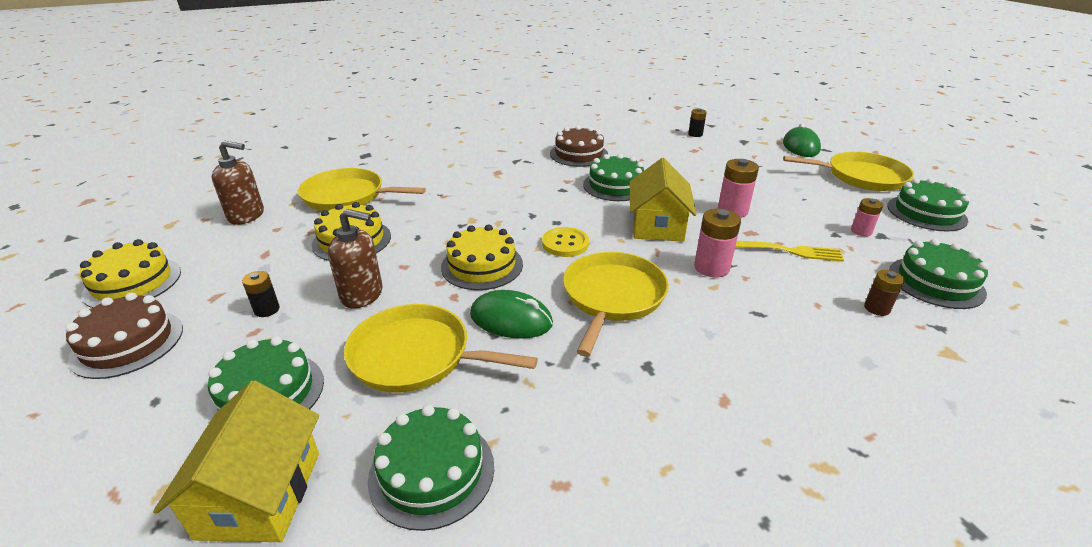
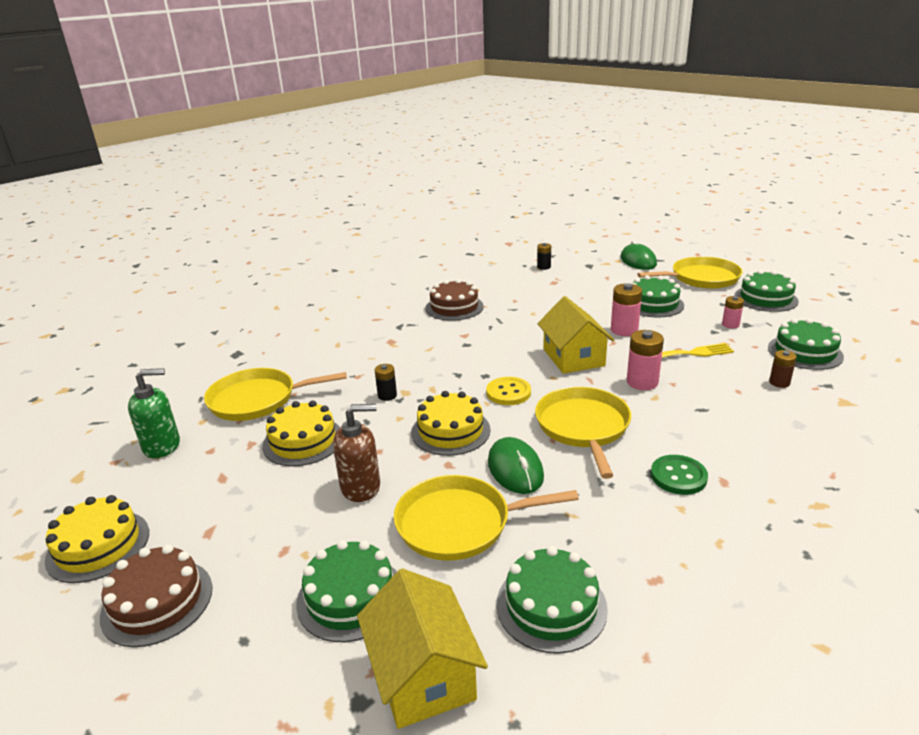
camera: 20 degrees left, 5 degrees down
(246, 216) = (162, 446): brown soap dispenser -> green soap dispenser
(267, 310) = (277, 527): black battery -> black battery (387, 395)
(511, 319) = (515, 469): green mouse -> green mouse turned 75 degrees clockwise
(615, 186) = (511, 330): green cake -> green cake (653, 304)
(675, 378) = (678, 476): none -> green button

